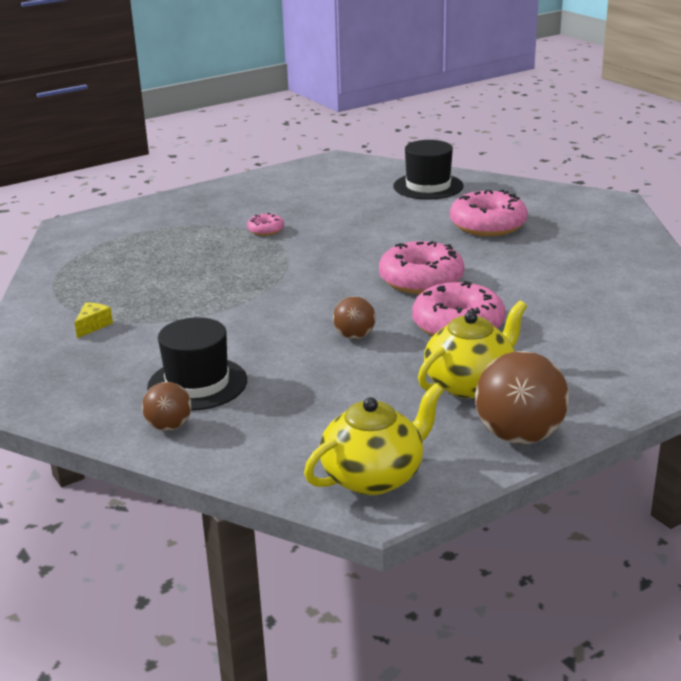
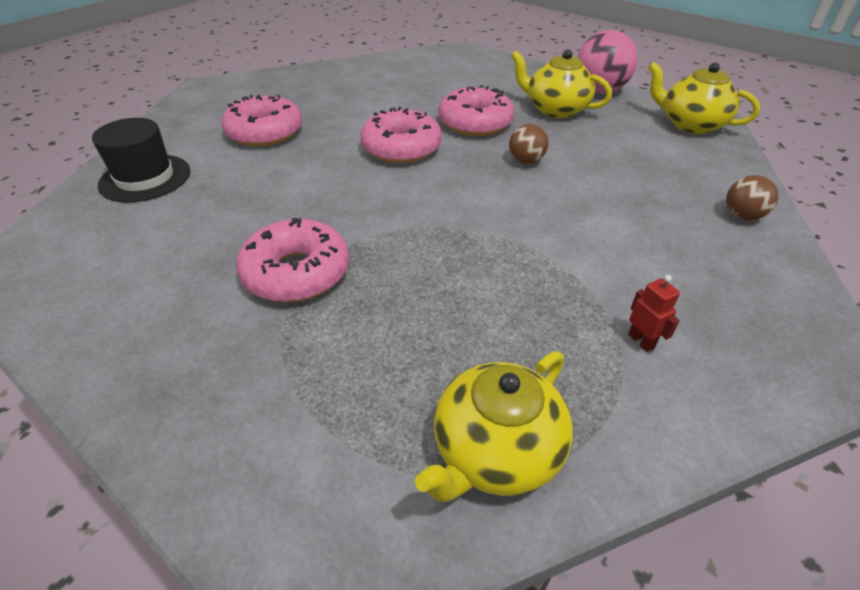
camera: 110 degrees left, 15 degrees up
(76, 267) = (495, 451): none -> yellow teapot
(93, 326) = (641, 341): yellow cheese -> red robot
(197, 384) = (671, 220): black hat -> none
(266, 230) = (297, 273): pink donut -> pink donut, size x2.06
(519, 436) = (599, 91): brown ball -> pink ball

